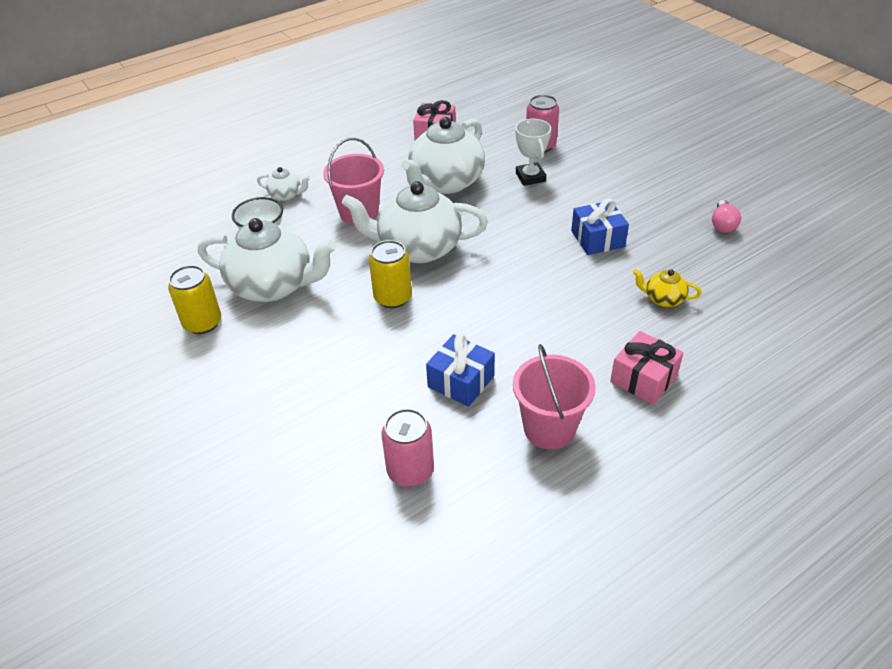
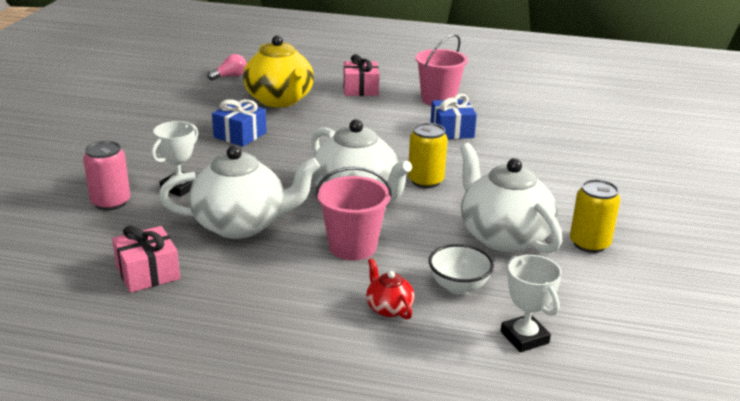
camera: 135 degrees left, 15 degrees down
(191, 226) = (524, 337): none -> white trophy
(286, 195) = (388, 308): white teapot -> red teapot
(410, 471) = (530, 121): pink can -> none
(663, 299) = (280, 100): yellow teapot -> yellow teapot, size x2.22
(722, 224) = (163, 102): pink light bulb -> pink light bulb (230, 76)

